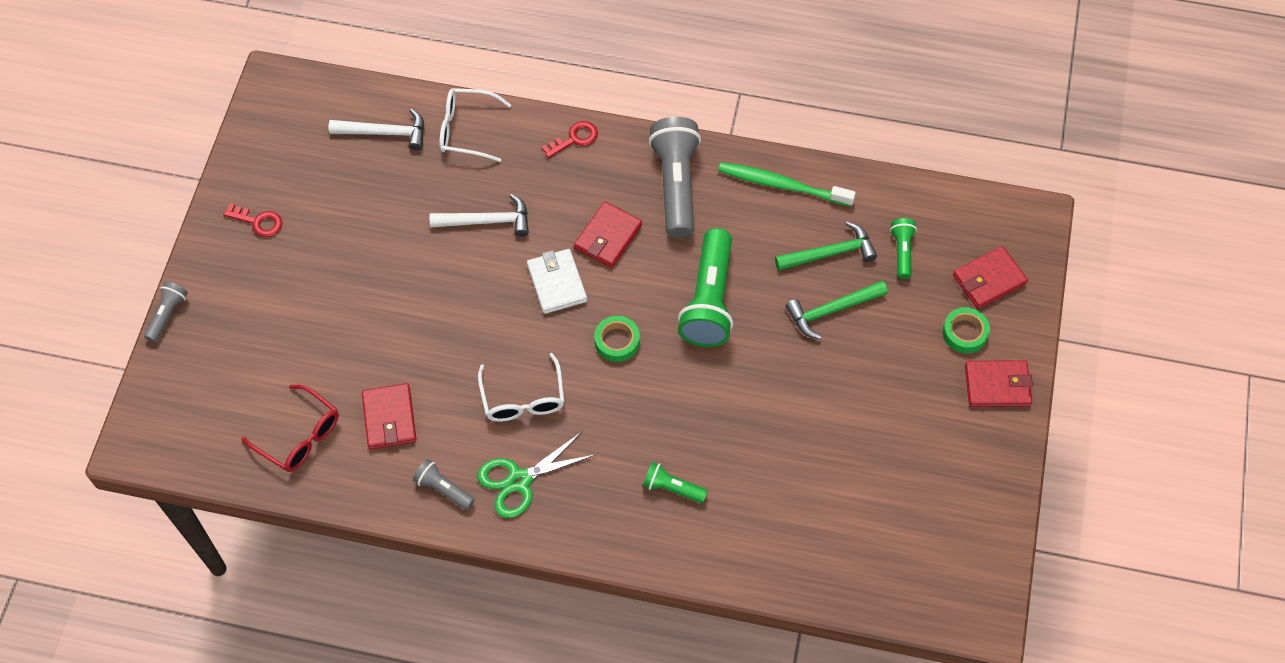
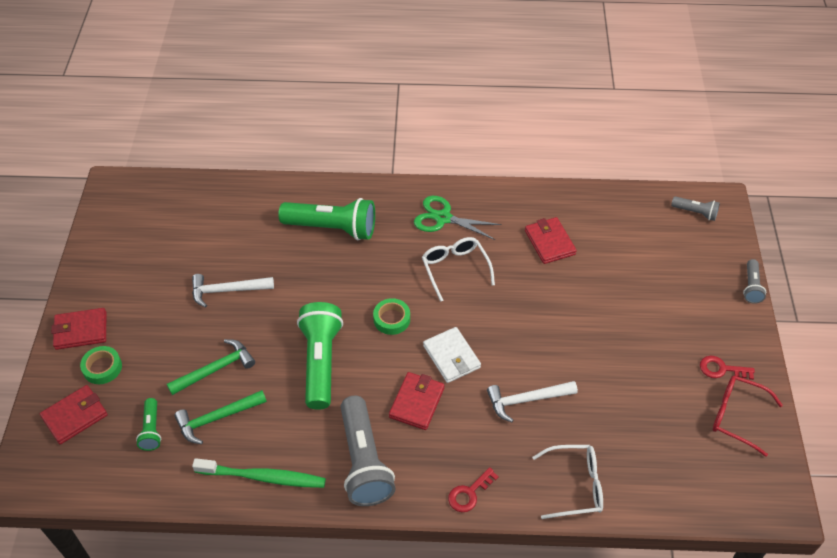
camera: 170 degrees right, 10 degrees down
(299, 436) = (609, 223): red glasses -> red glasses (737, 416)
(385, 133) = (650, 470): white hammer -> white hammer (227, 290)
(443, 489) = (494, 206): grey flashlight -> grey flashlight (695, 212)
(519, 480) = (443, 218): green scissors -> green scissors turned 120 degrees counterclockwise
(672, 488) = (332, 228): green flashlight -> green flashlight, size x2.03

